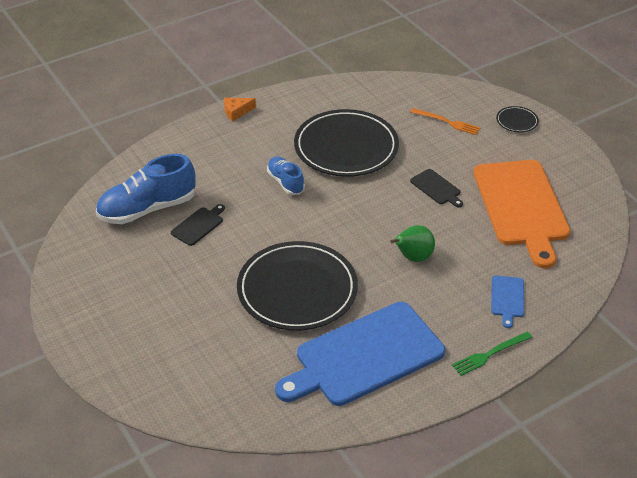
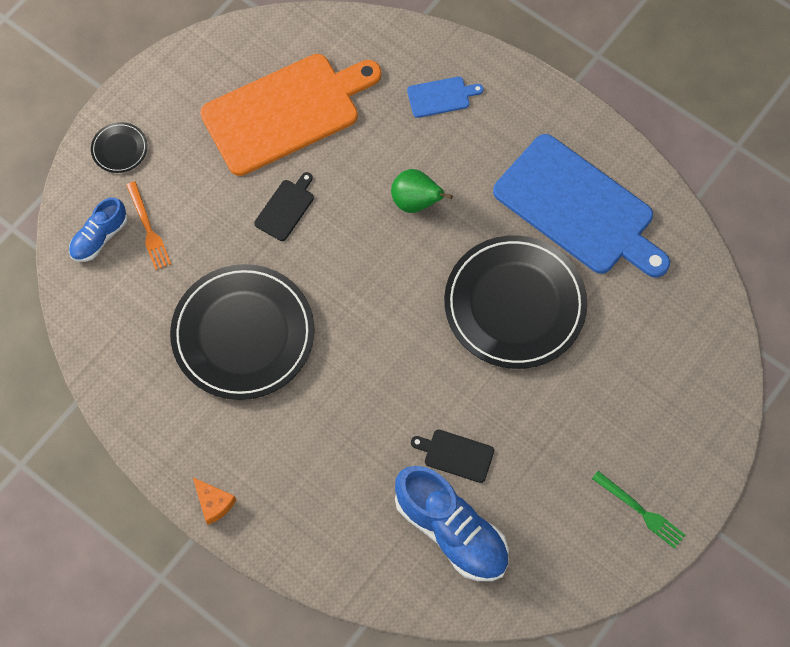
camera: 110 degrees left, 25 degrees up
(285, 182) = (338, 383): blue shoe -> blue shoe (99, 237)
(447, 122) = (148, 228): orange fork -> orange fork turned 150 degrees clockwise
(490, 354) = (525, 96): green fork -> green fork (640, 511)

